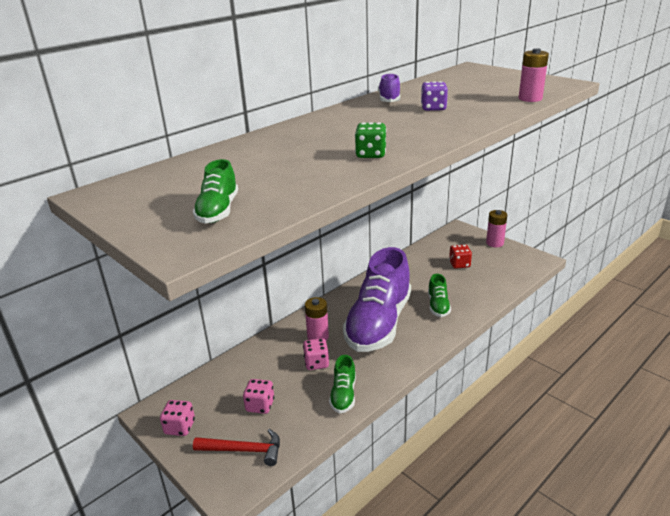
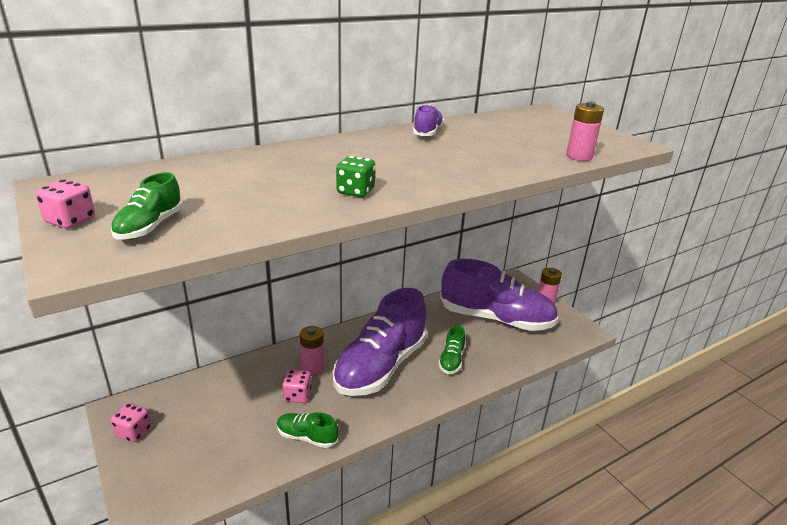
camera: 10 degrees right, 0 degrees up
(244, 450) = (180, 473): red hammer -> none
(260, 405) = (220, 428): pink dice -> pink dice (70, 220)
(343, 395) = (307, 437): green shoe -> green shoe turned 90 degrees clockwise
(433, 108) = (465, 150): purple dice -> none
(459, 264) = (496, 319): red dice -> purple shoe

